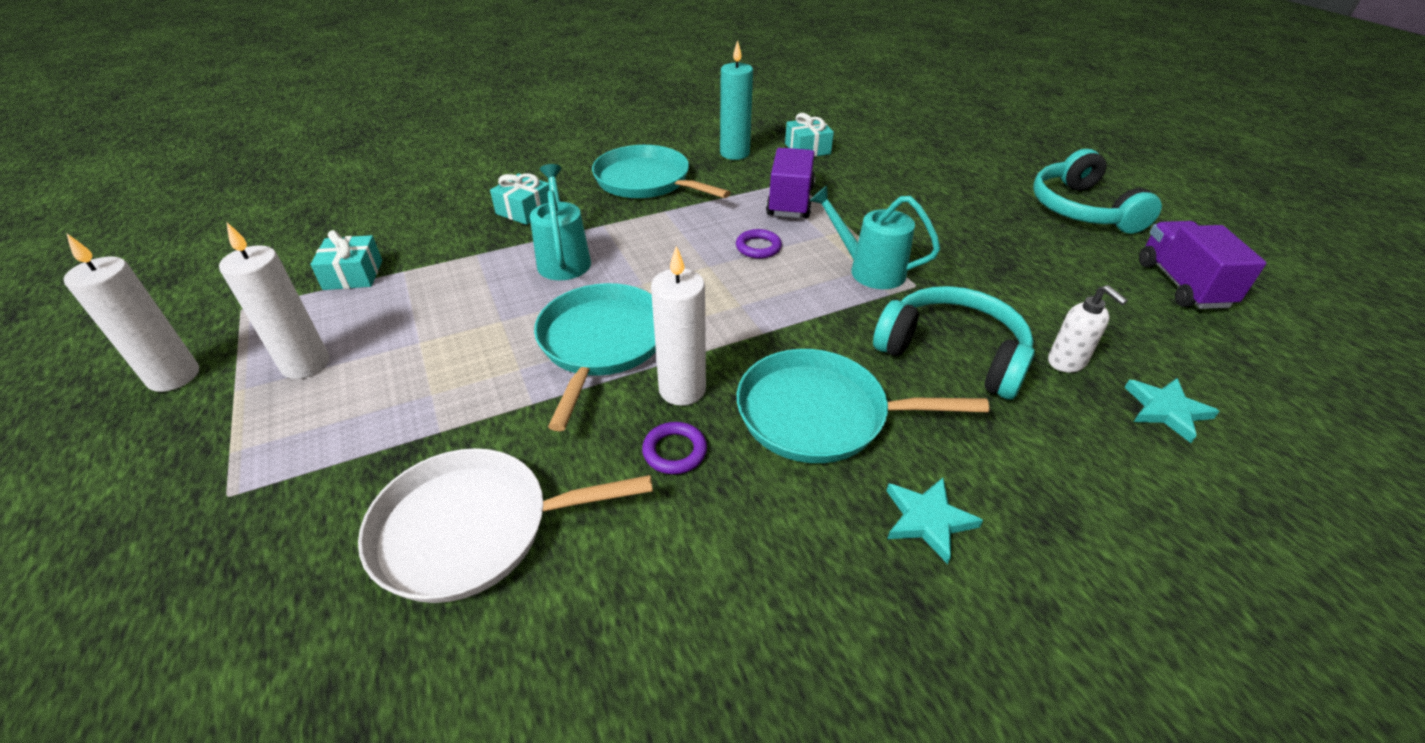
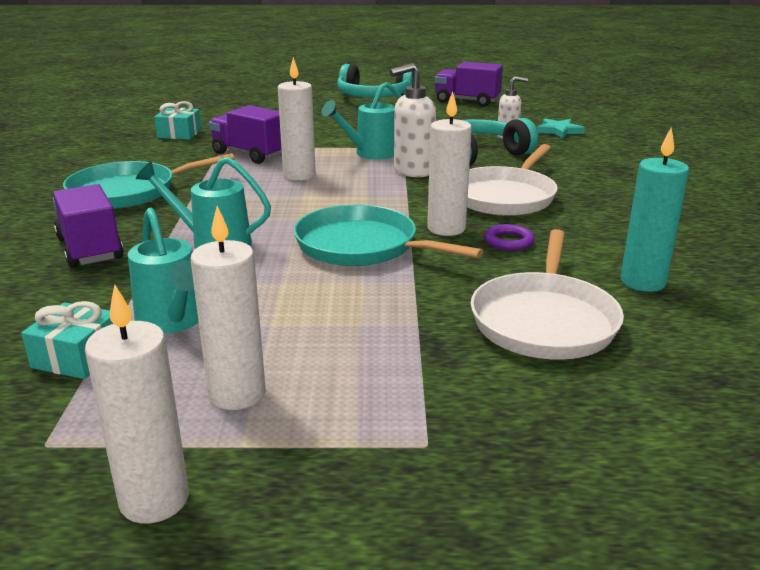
camera: 65 degrees left, 15 degrees down
(414, 293) = (173, 321): none -> turquoise watering can
(525, 210) = (90, 249): turquoise gift -> purple truck
(734, 153) = (141, 155): turquoise candle -> turquoise candle (642, 282)
(758, 247) = (299, 175): purple ring -> white candle
(820, 414) = (504, 196): turquoise pan -> white pan
(841, 316) = (413, 171): none -> white soap dispenser
(927, 520) = (606, 192): turquoise star -> none

